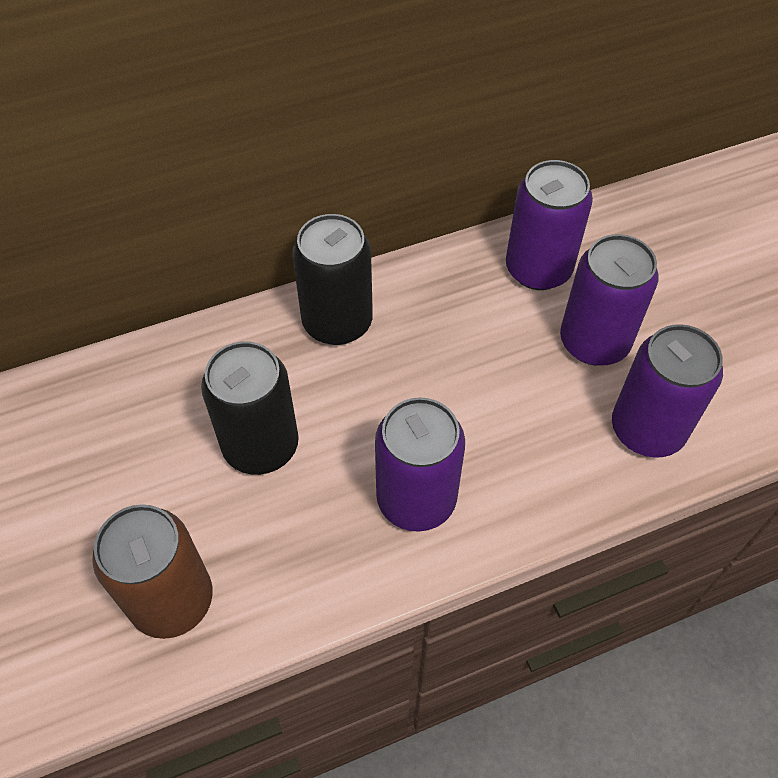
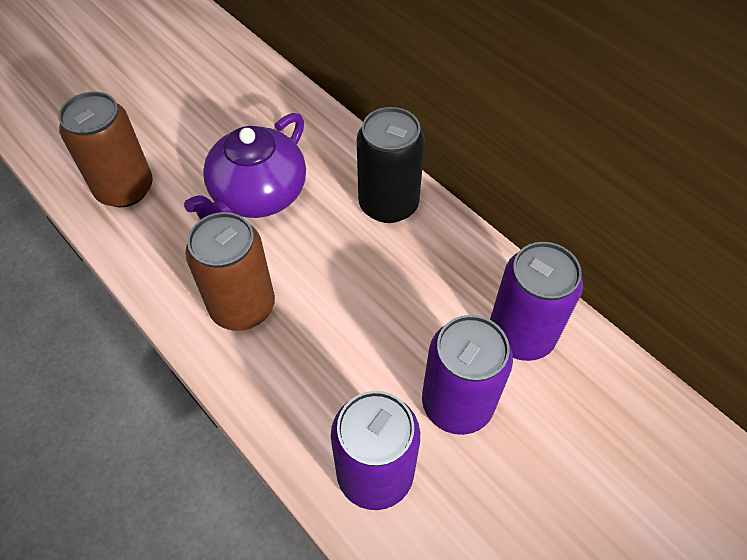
camera: 70 degrees right, 0 degrees up
(261, 445) = (257, 195): black can -> purple teapot
(416, 499) = (242, 306): purple can -> brown can

